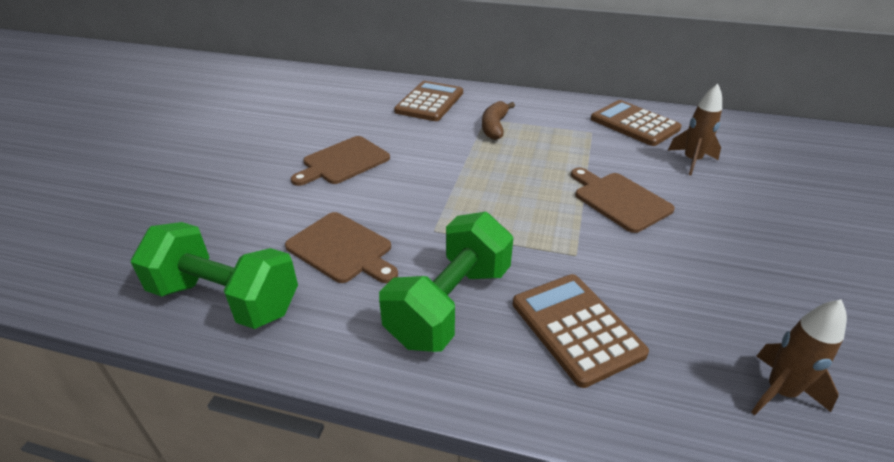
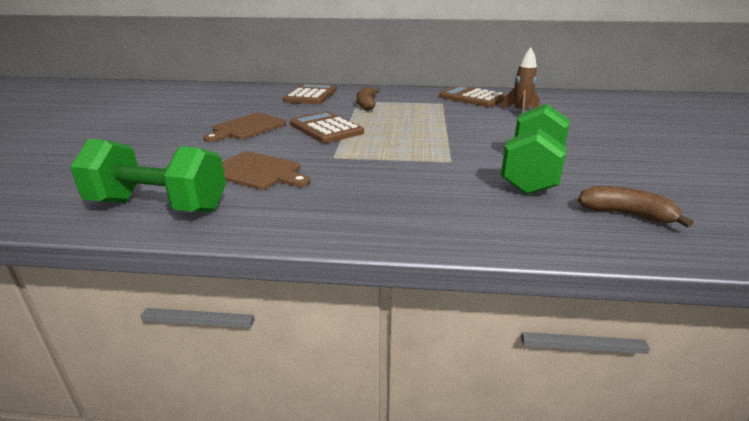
camera: 10 degrees left, 10 degrees down
(449, 305) = (358, 193): green dumbbell -> green dumbbell (532, 173)
(576, 328) = (463, 197): brown calculator -> brown calculator (326, 128)
(619, 200) = (474, 133): brown cutting board -> none
(779, 392) = (626, 214): brown rocket -> brown banana

